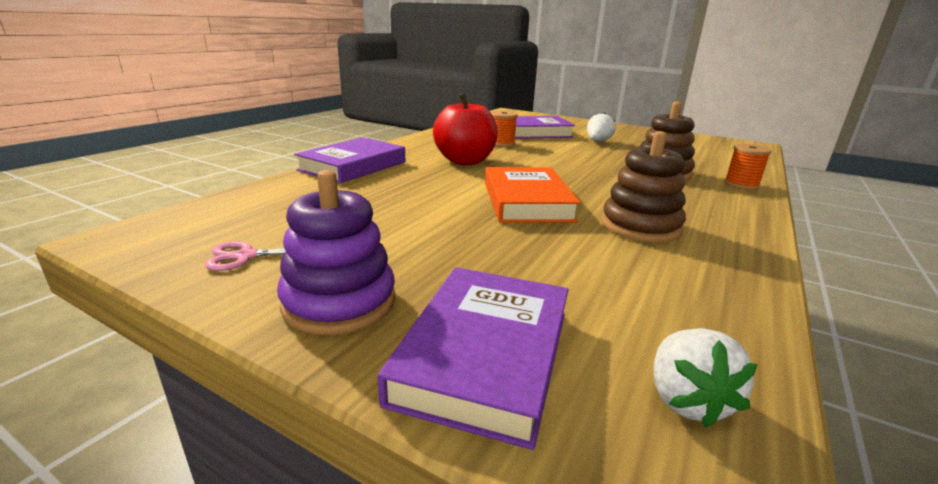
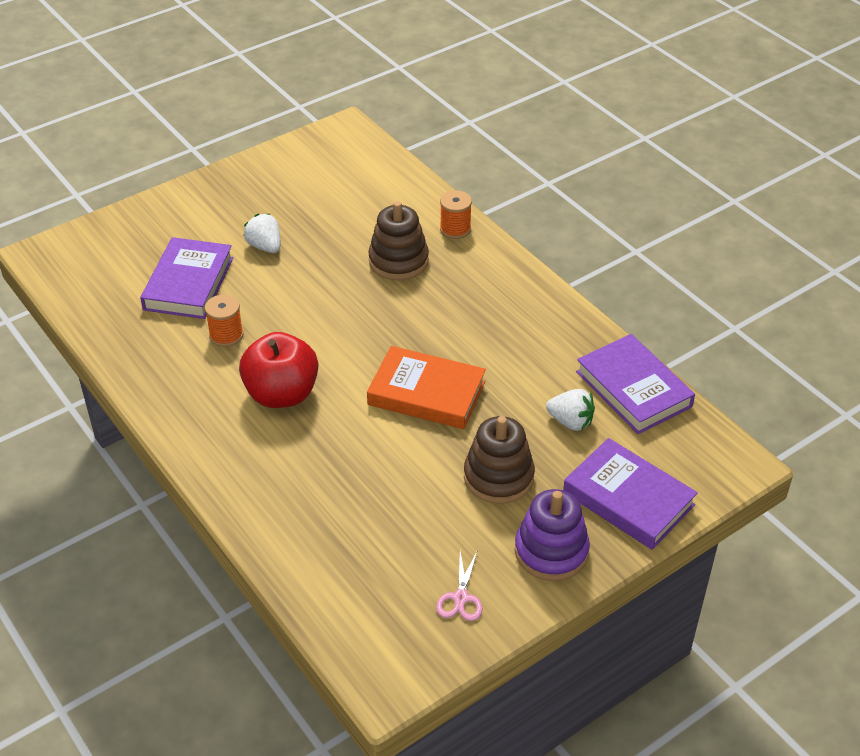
camera: 65 degrees left, 20 degrees up
(353, 166) = (251, 496): purple book -> purple book (633, 389)
(640, 226) = (508, 349): brown stacking toy -> brown stacking toy (498, 477)
(686, 400) = (686, 439): white strawberry -> white strawberry (570, 422)

